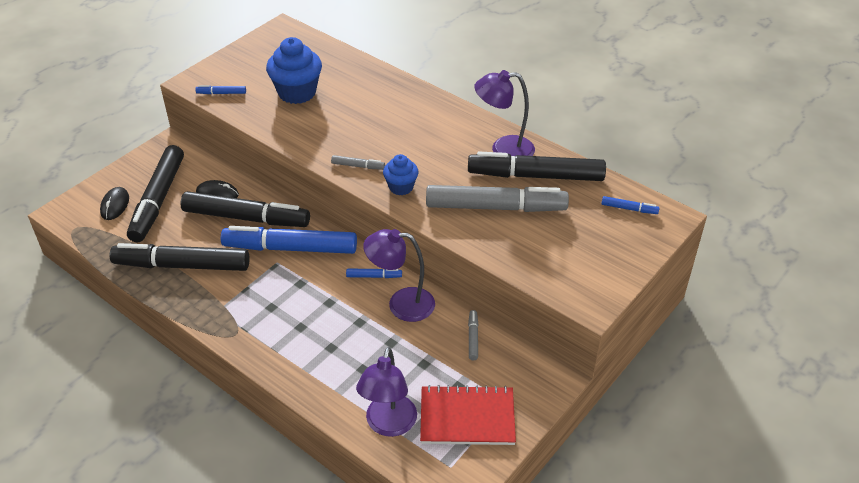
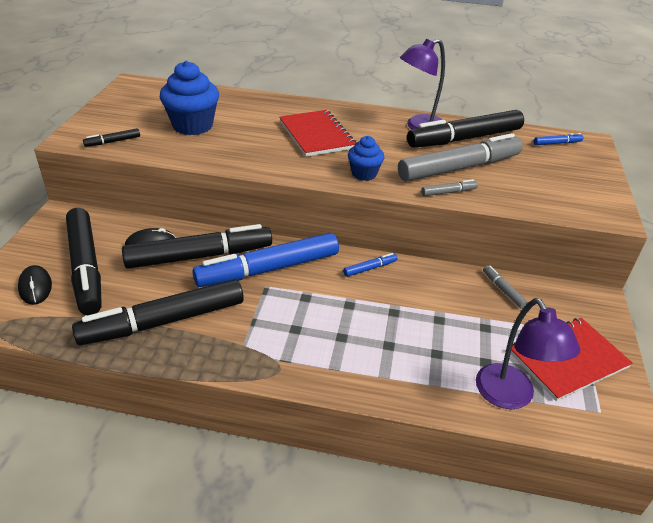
camera: 30 degrees left, 5 degrees down
(221, 93) = (113, 142): blue marker -> black marker
(358, 166) = (308, 167): grey marker -> grey marker (448, 192)
(396, 132) = (316, 135): none -> red notebook
(401, 304) = (416, 283): purple lamp -> none

